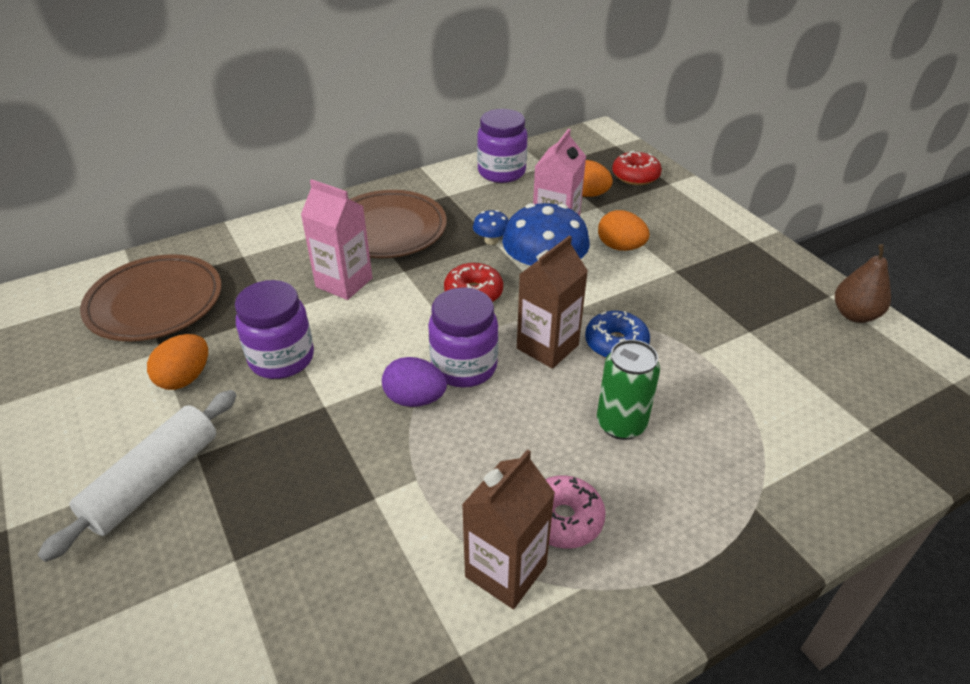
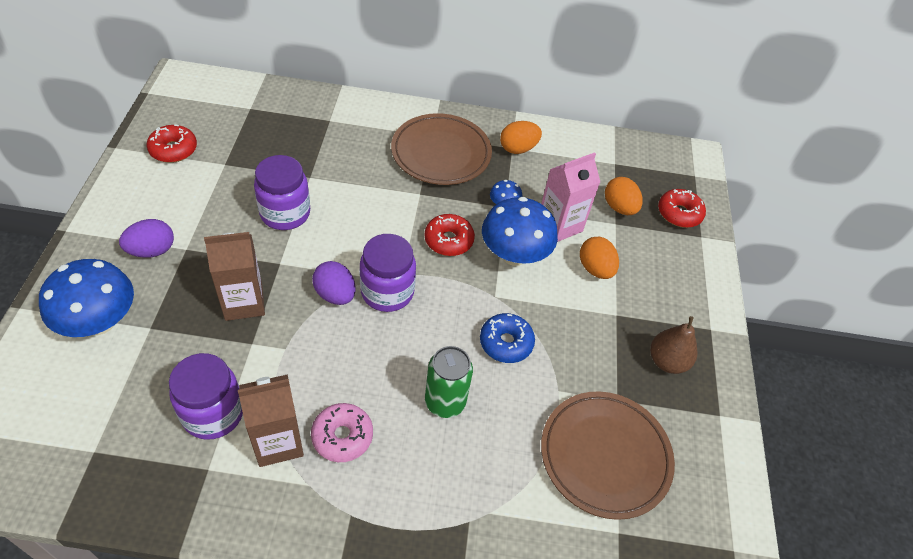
camera: 30 degrees right, 10 degrees up
(79, 369) = (173, 150): none -> red donut
(154, 481) = (152, 250): white rolling pin -> purple egg
(155, 303) = (250, 126): brown plate -> brown plate (605, 456)
(158, 596) = (99, 321): none -> blue mushroom
(185, 378) = (222, 192): orange egg -> orange egg (518, 149)
(344, 282) = (372, 179): pink carton -> none
(501, 172) = (573, 150): purple jar -> purple jar (213, 413)
(547, 347) = (456, 314): brown carton -> brown carton (244, 302)
(854, 315) = (721, 444): brown pear -> brown pear (667, 361)

